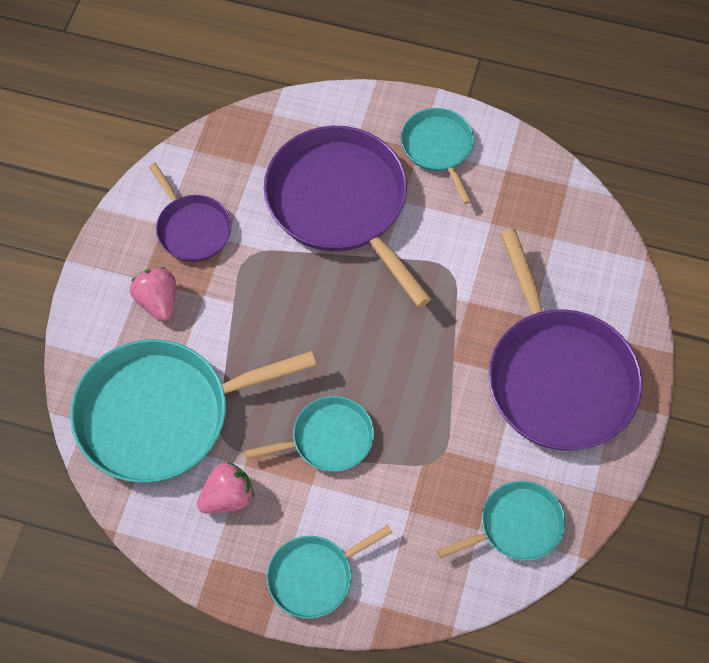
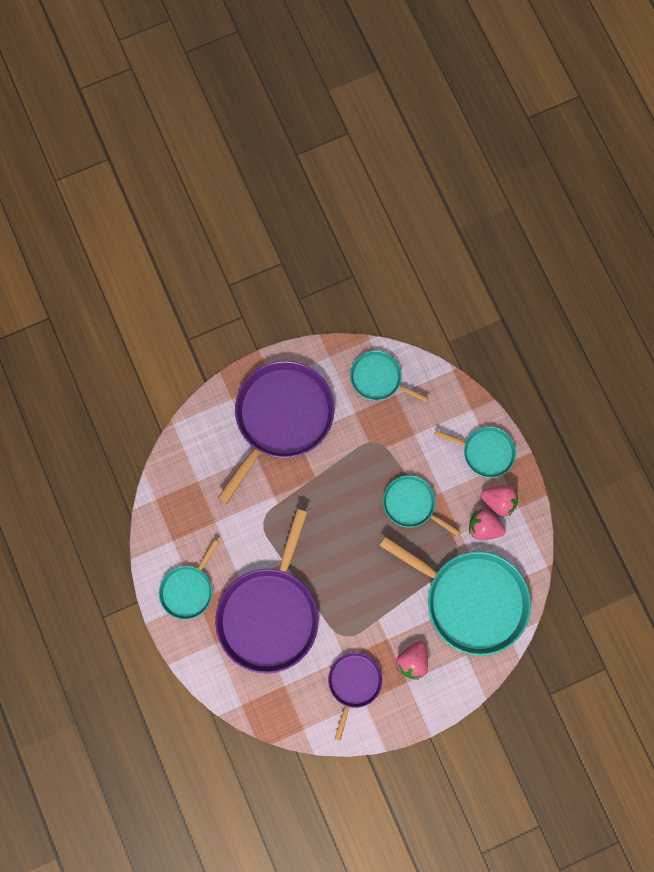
camera: 130 degrees left, 15 degrees up
(241, 541) = (498, 501): none -> pink strawberry

